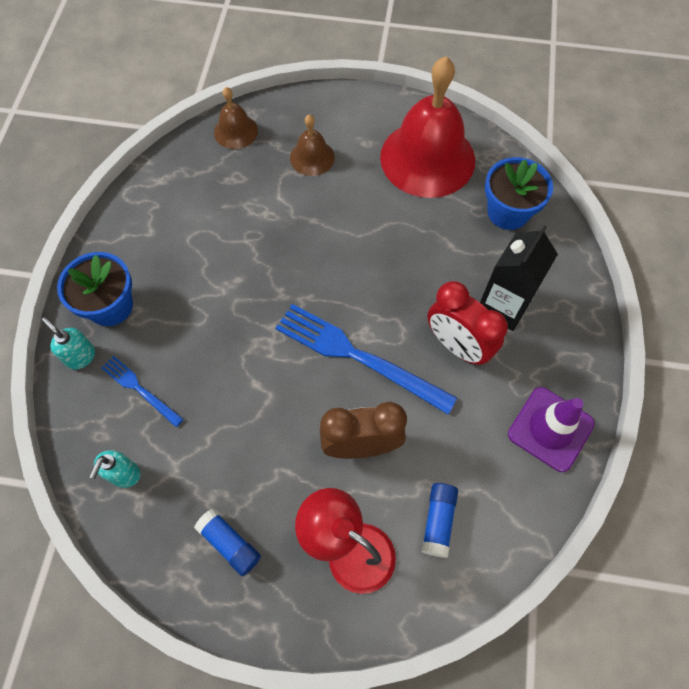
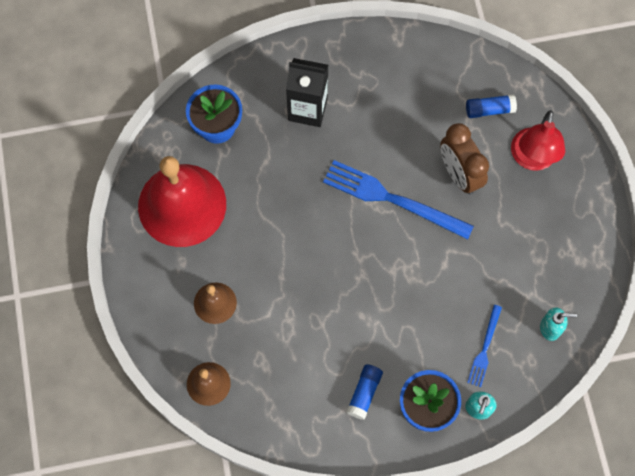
camera: 110 degrees left, 5 degrees up
(230, 543) = (563, 235): blue glue stick -> blue glue stick (364, 393)
(358, 356) = (392, 199): blue fork -> blue fork turned 105 degrees clockwise
(457, 346) = (355, 132): red clock -> none
(550, 429) = (395, 56): purple traffic cone -> none

